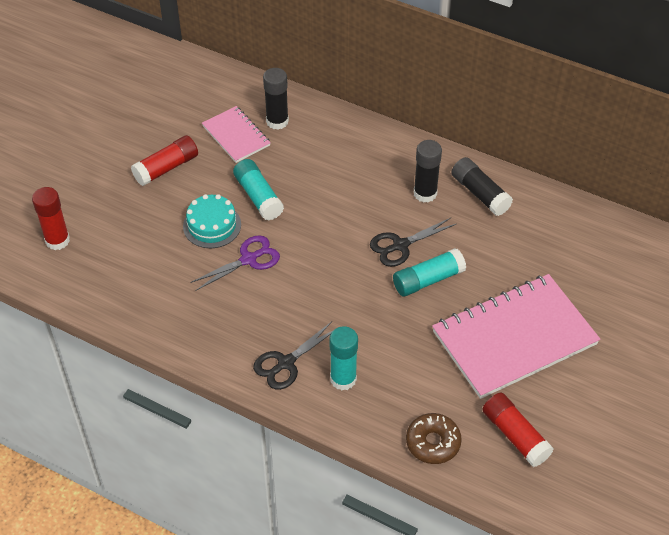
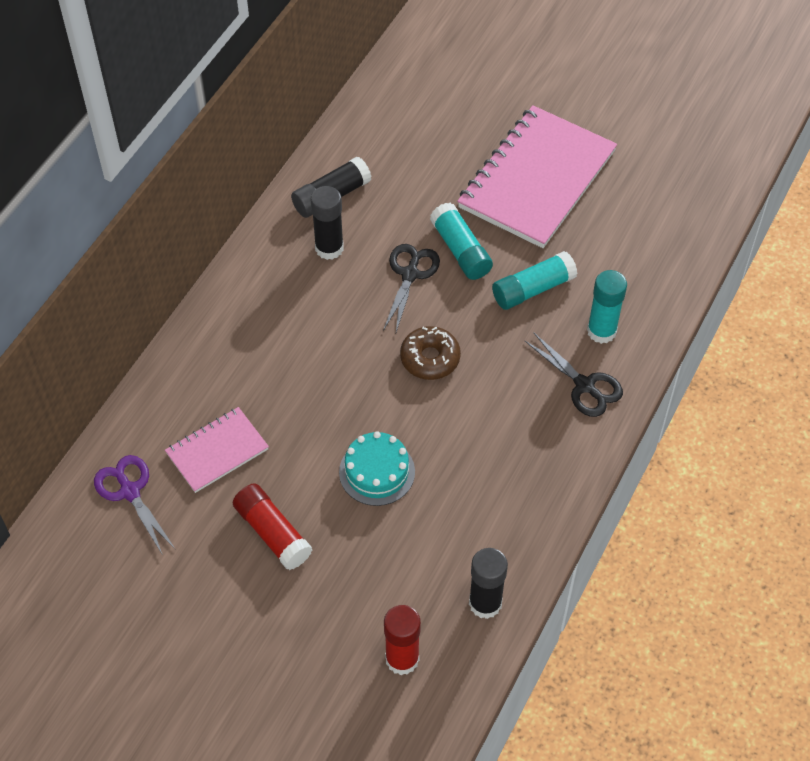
camera: 90 degrees left, 5 degrees up
(248, 259) = (433, 428): purple scissors -> purple scissors (130, 491)
(258, 196) = (329, 421): turquoise glue stick -> turquoise glue stick (533, 289)
(277, 121) = (193, 404): black glue stick -> black glue stick (485, 603)
(400, 245) = (410, 274): black scissors -> black scissors turned 135 degrees counterclockwise
(433, 443) = (673, 254): brown donut -> brown donut (430, 358)
(514, 338) = (537, 179): pink notebook -> pink notebook turned 60 degrees clockwise
(515, 435) = (657, 187): red glue stick -> none

